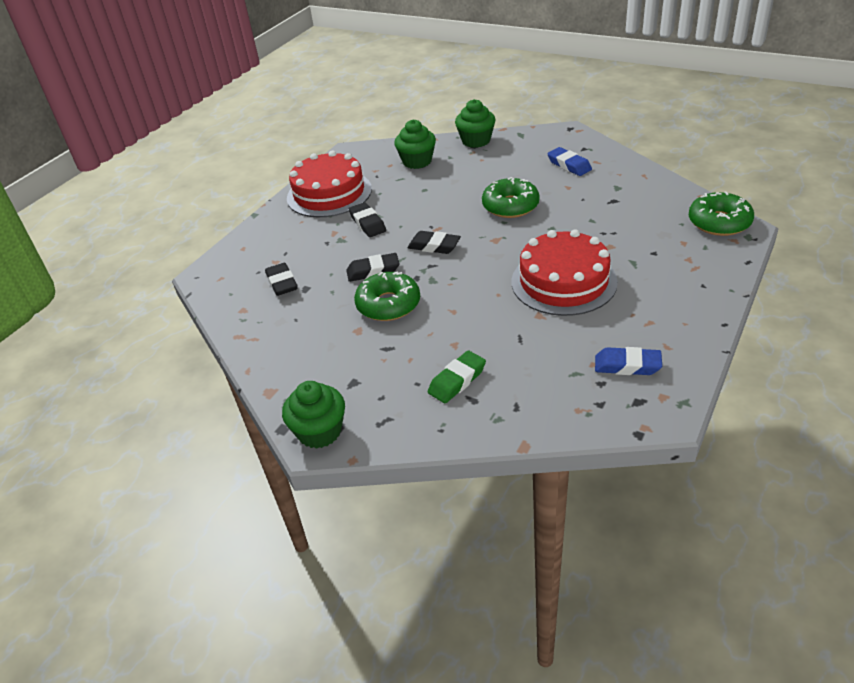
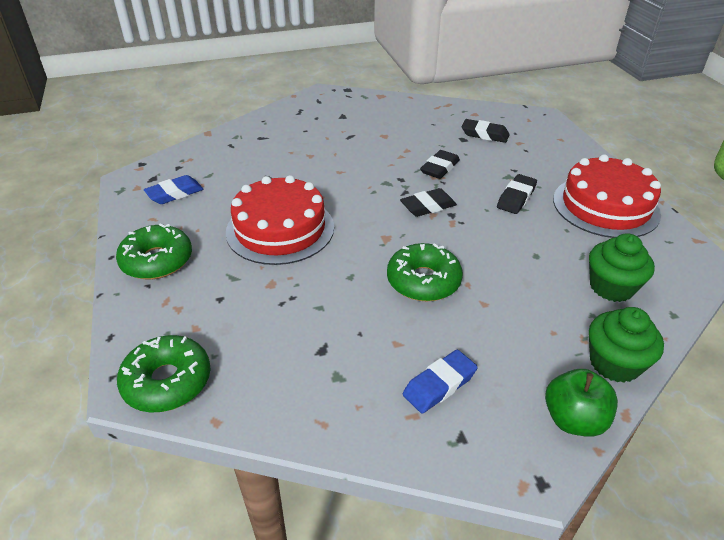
camera: 130 degrees right, 0 degrees up
(319, 431) = (326, 96): green cupcake -> none
(367, 223) = (516, 198): black eraser -> black eraser turned 75 degrees counterclockwise
(388, 304) = (390, 155): green donut -> green donut (157, 260)
(457, 381) = (282, 141): green eraser -> none
(527, 135) = (573, 419): none -> green apple
(569, 165) = (439, 385): blue eraser -> blue eraser turned 45 degrees counterclockwise

